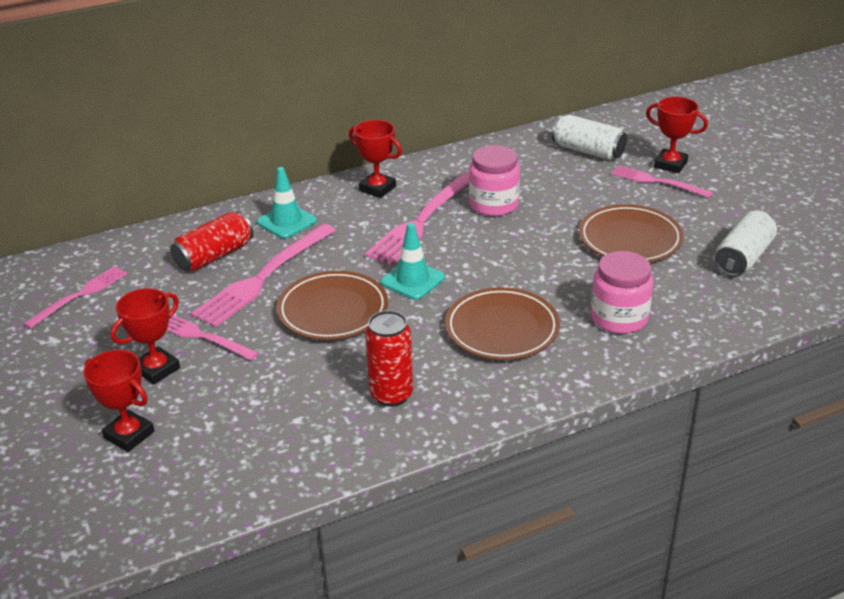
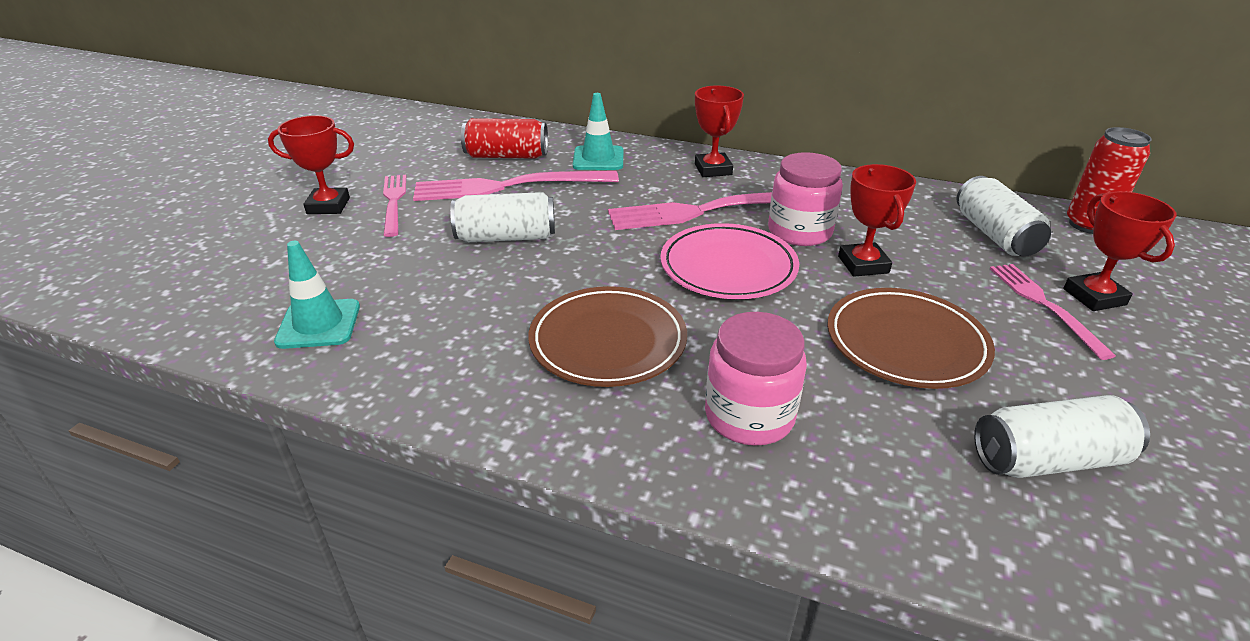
camera: 45 degrees right, 0 degrees up
(80, 295) = (388, 138): pink fork -> none
(129, 435) = (229, 236): red trophy -> red trophy (863, 265)
(333, 310) = (506, 237): brown plate -> white can
(391, 395) = (414, 331): red can -> red can (1088, 225)
(412, 280) = (610, 251): turquoise traffic cone -> turquoise traffic cone (319, 324)
(492, 249) = (728, 267): none -> pink plate

